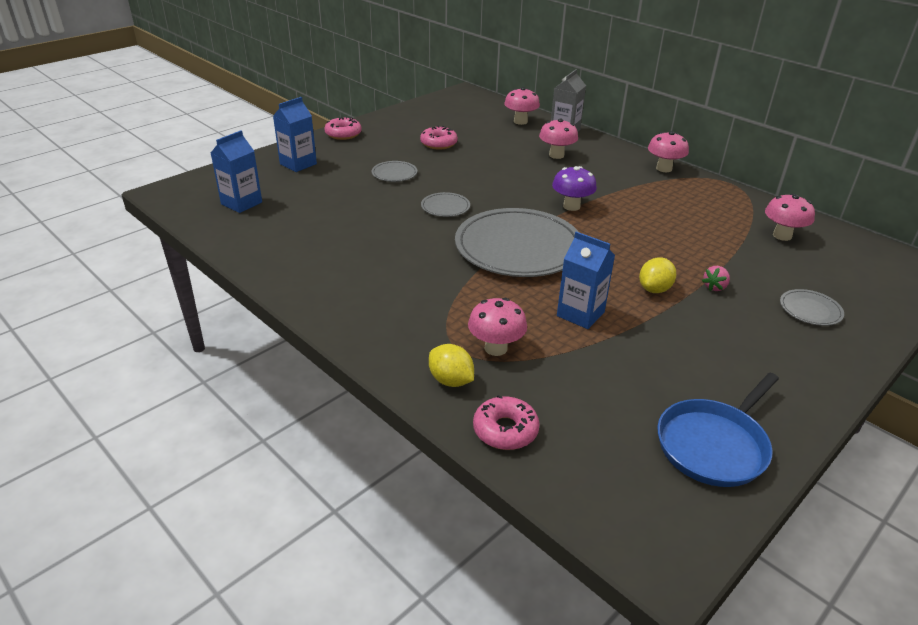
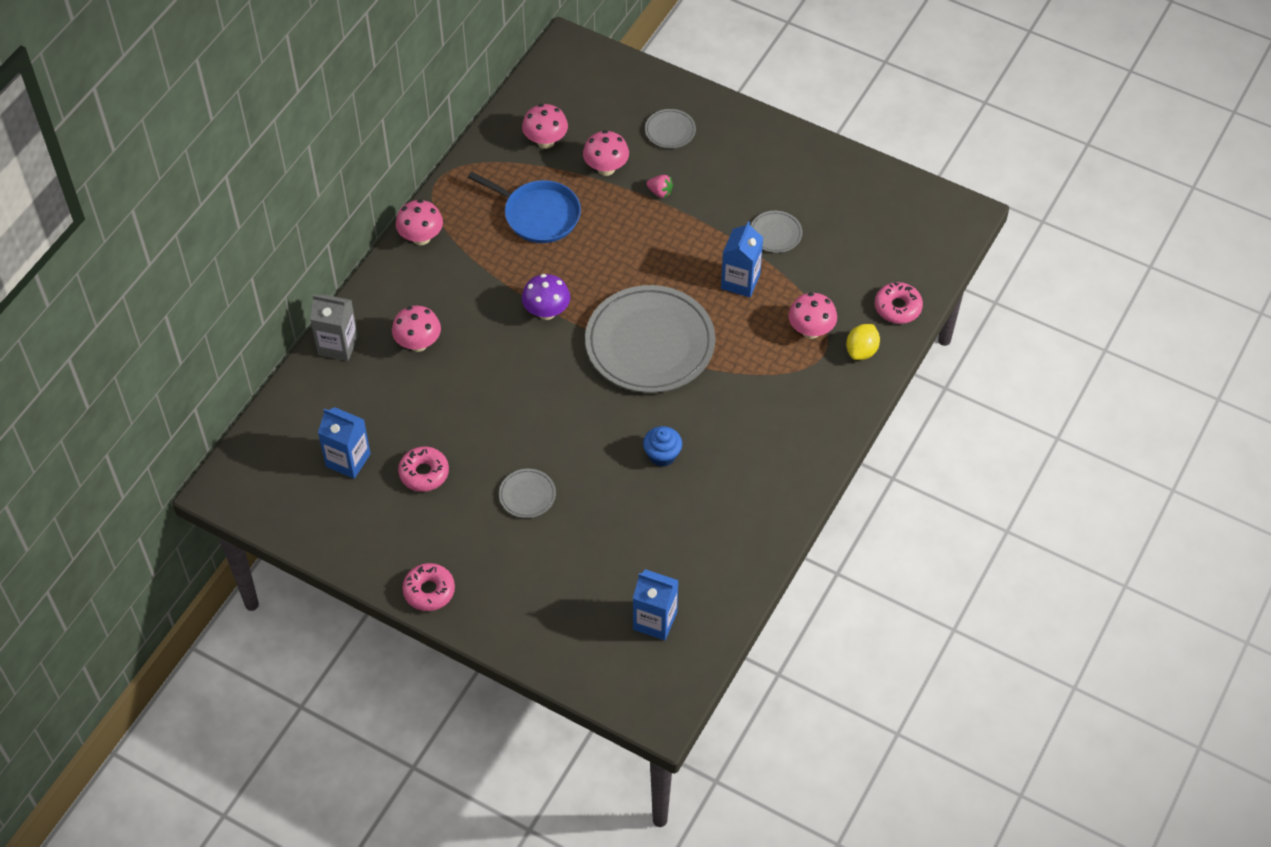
camera: 105 degrees left, 20 degrees up
(298, 164) = (537, 606): blue carton -> blue carton (348, 460)
(392, 232) = (662, 455): none -> blue cupcake
(445, 207) = (590, 423): grey plate -> grey plate (775, 233)
(520, 121) = (320, 399): pink mushroom -> pink mushroom (606, 168)
(654, 289) = (681, 233): yellow lemon -> none
(714, 445) = (859, 193): blue pan -> blue pan (538, 214)

